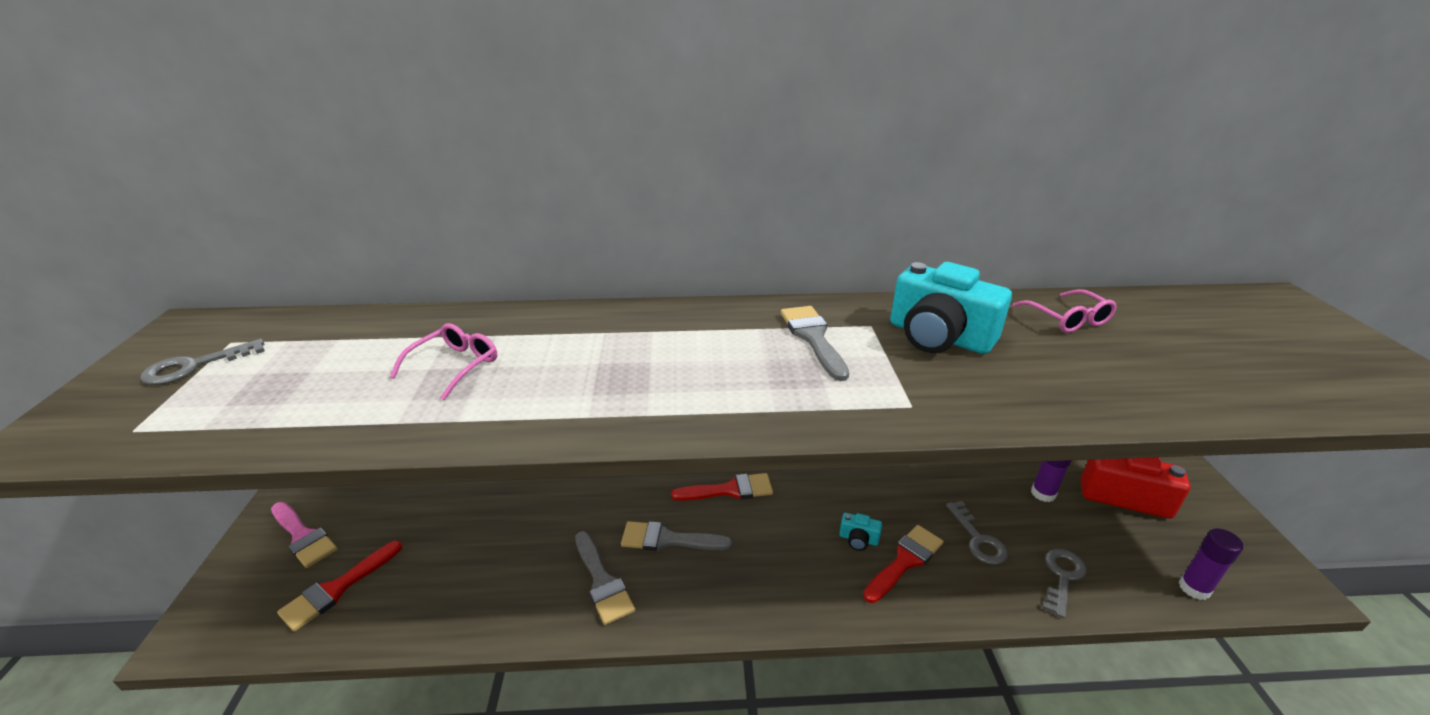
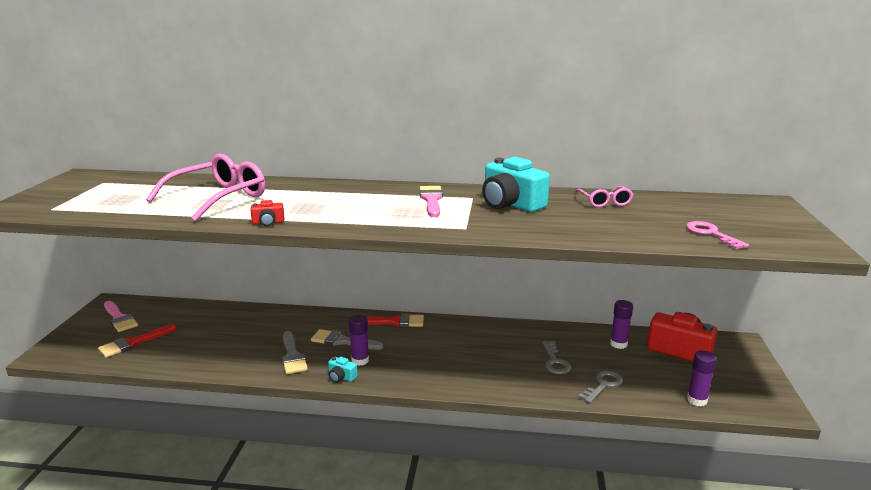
camera: 10 degrees right, 10 degrees down
(194, 366) = (83, 190): grey key -> none
(455, 366) = (218, 198): pink glasses -> pink glasses, size x1.97
(569, 427) = (268, 222): none -> red camera
(707, 577) = (360, 360): none -> purple glue stick
(813, 338) = (431, 200): grey brush -> pink brush
(858, 539) = (470, 353): turquoise camera -> turquoise camera (341, 377)
(905, 561) = (496, 366): red brush -> none
(1277, 380) = (711, 234): none -> pink key

